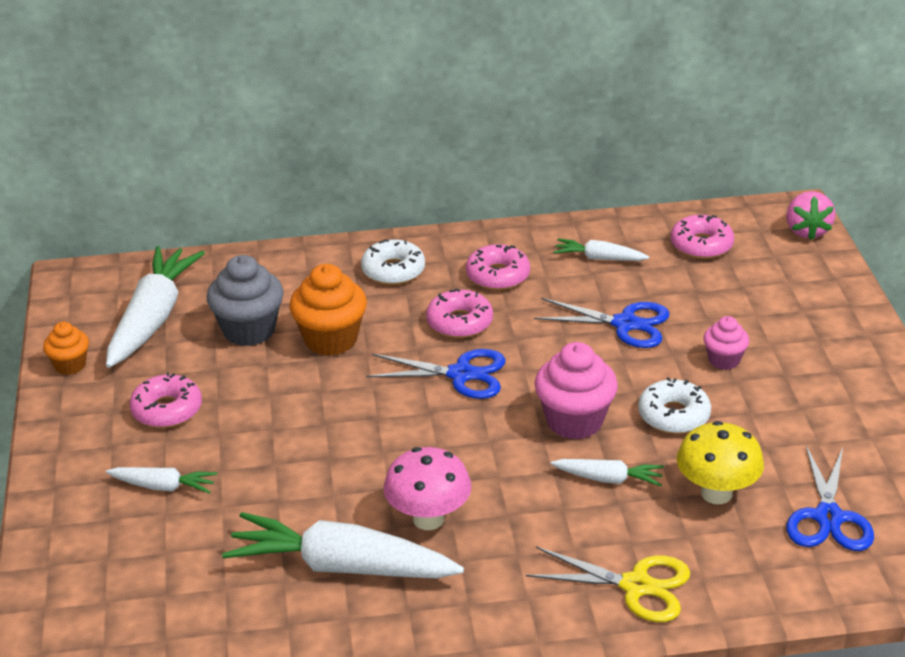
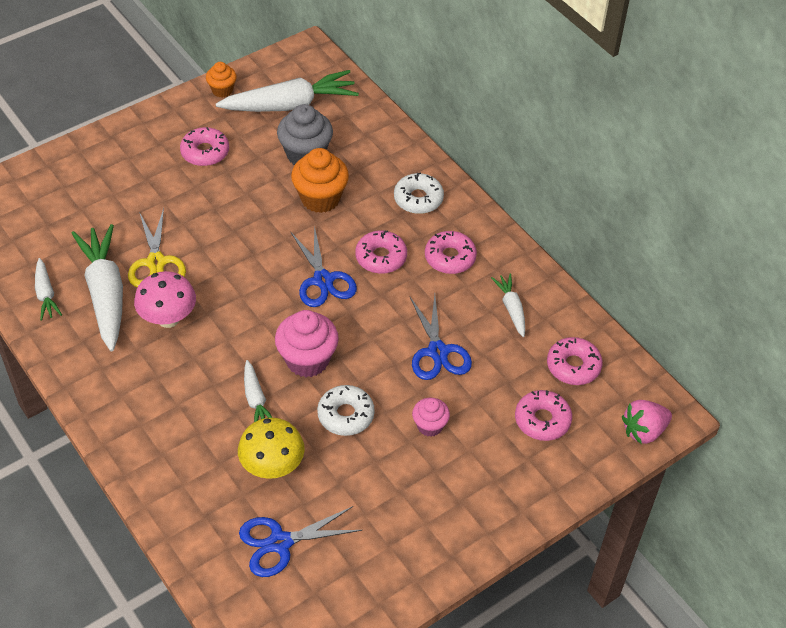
camera: 60 degrees right, 15 degrees up
(163, 486) = (135, 183): white carrot -> white carrot (46, 294)
(636, 586) = (156, 450): yellow scissors -> yellow scissors (156, 262)
(759, 285) = (542, 420): none -> pink donut

